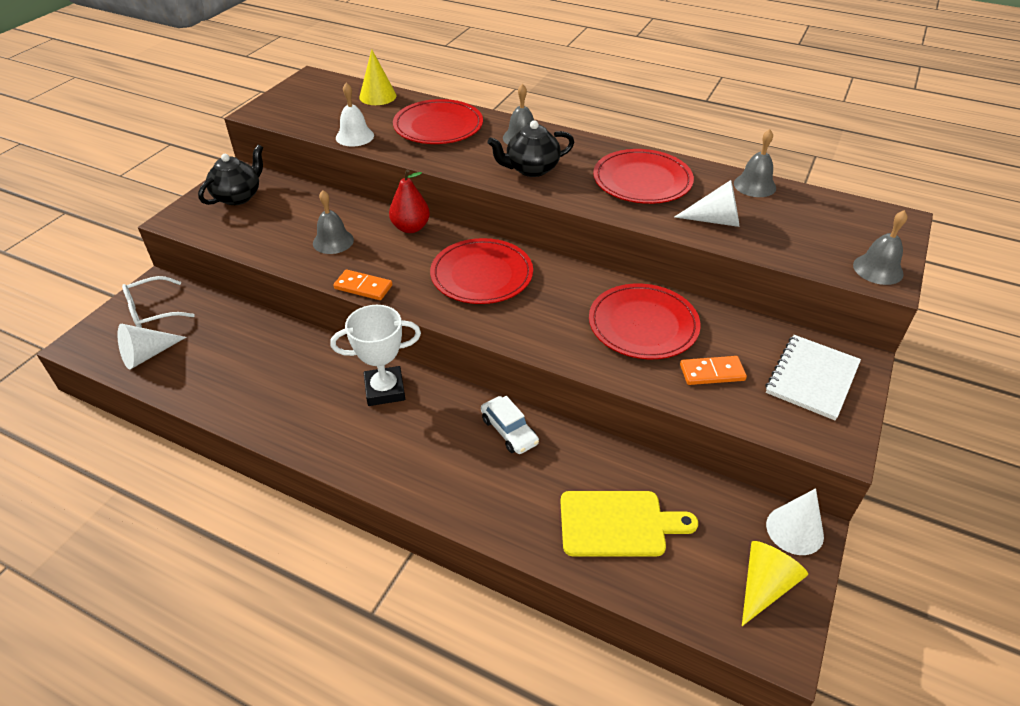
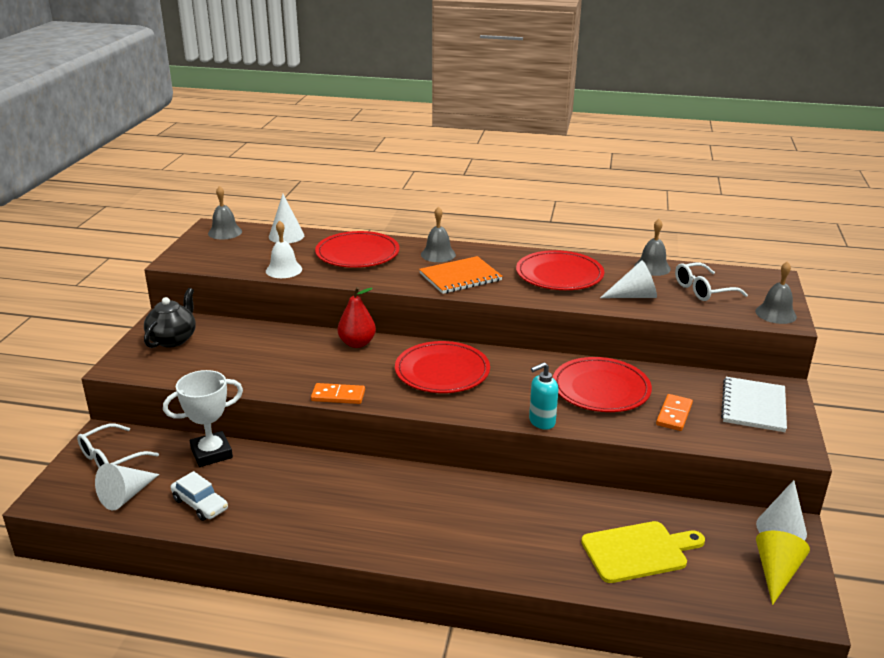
camera: 15 degrees left, 15 degrees down
(333, 241) = (289, 364): grey bell -> grey bell (225, 232)
(378, 96) = (286, 236): yellow cone -> white cone
(385, 390) = (381, 486): white trophy -> white trophy (211, 453)
(509, 431) = (511, 499): white car -> white car (200, 504)
(531, 169) = (460, 277): black teapot -> orange notebook
(558, 355) = (541, 422): none -> turquoise soap dispenser
(712, 373) = (674, 414): orange domino -> orange domino turned 45 degrees counterclockwise
(801, 224) = (702, 290): none -> white glasses

